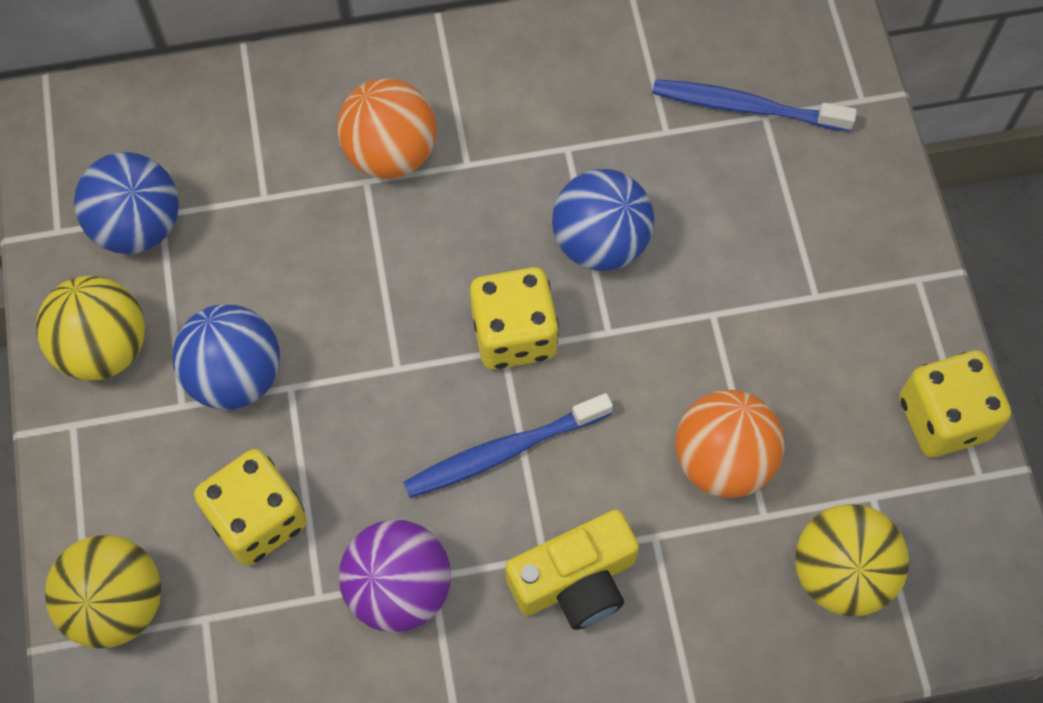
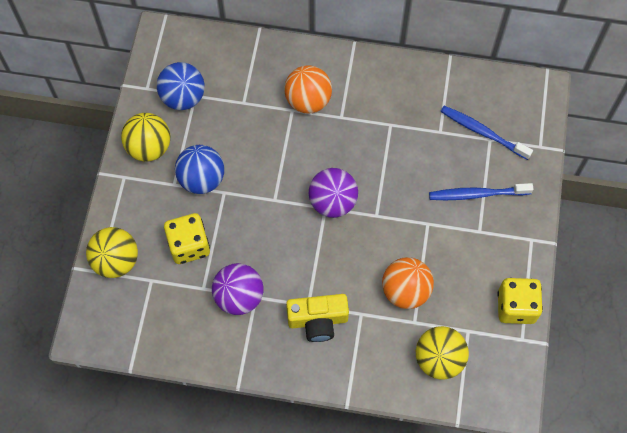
camera: 20 degrees right, 0 degrees up
(503, 451) = (307, 253): blue toothbrush -> blue toothbrush (477, 194)
(514, 334) = (332, 202): yellow dice -> purple ball
(600, 242) = (388, 173): blue ball -> none

